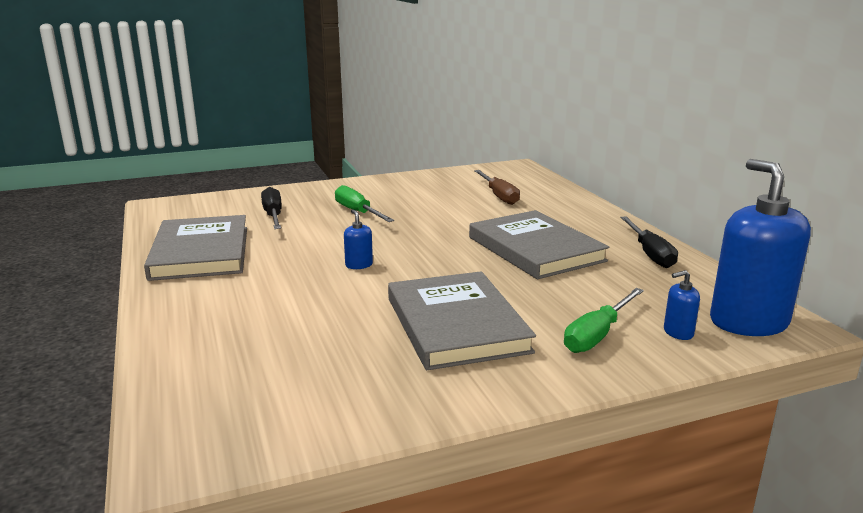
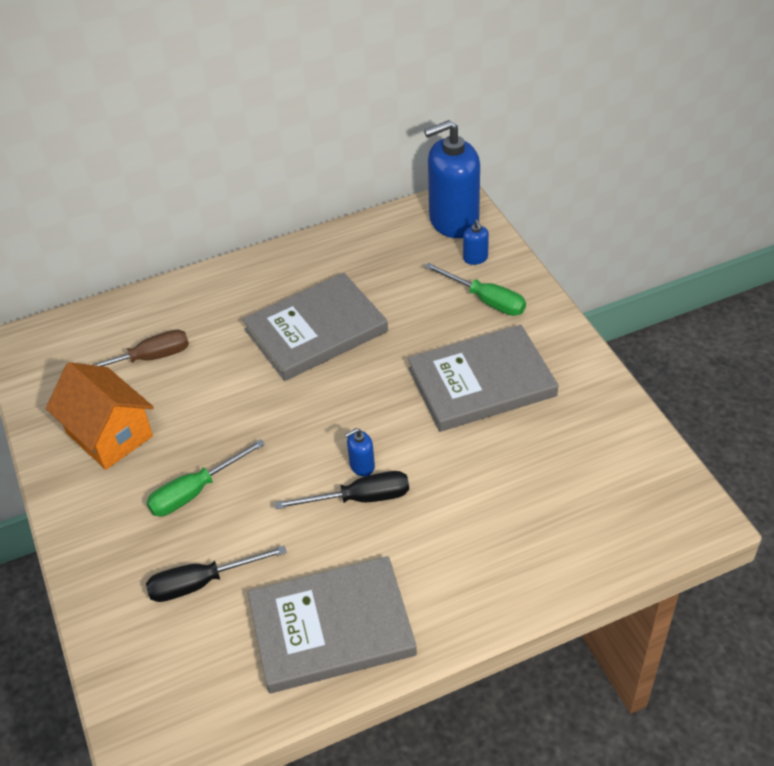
camera: 90 degrees left, 25 degrees up
(422, 189) = (109, 434): none -> orange house
(650, 254) = (326, 255): black screwdriver -> black screwdriver (360, 498)

